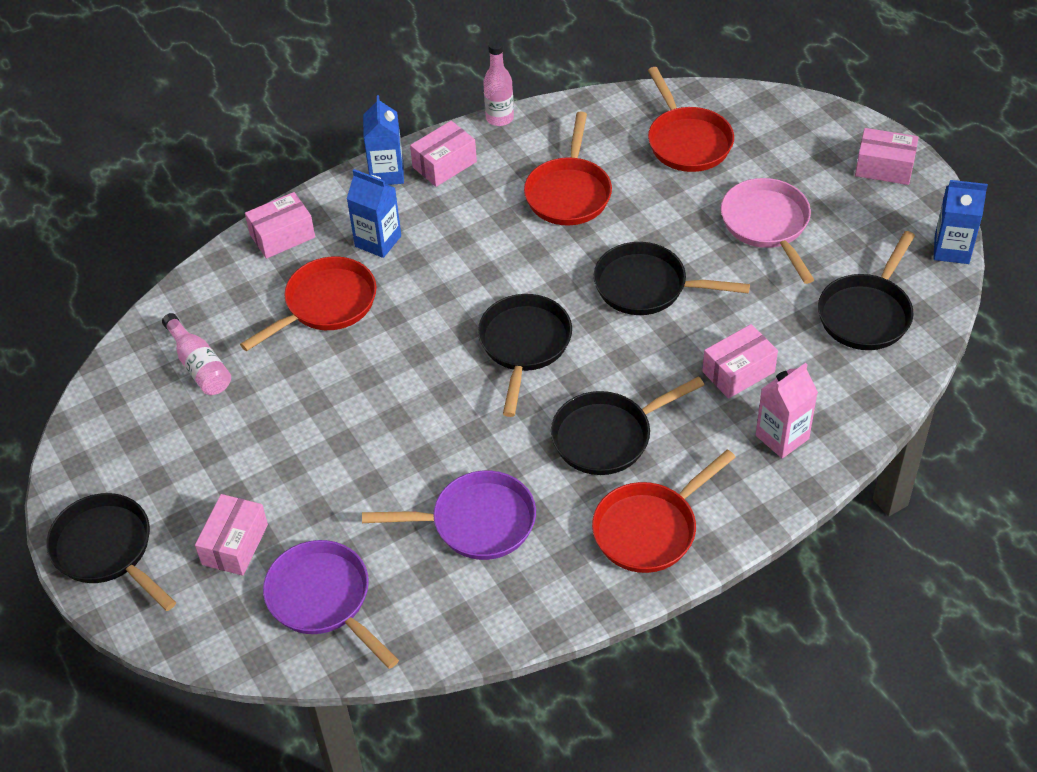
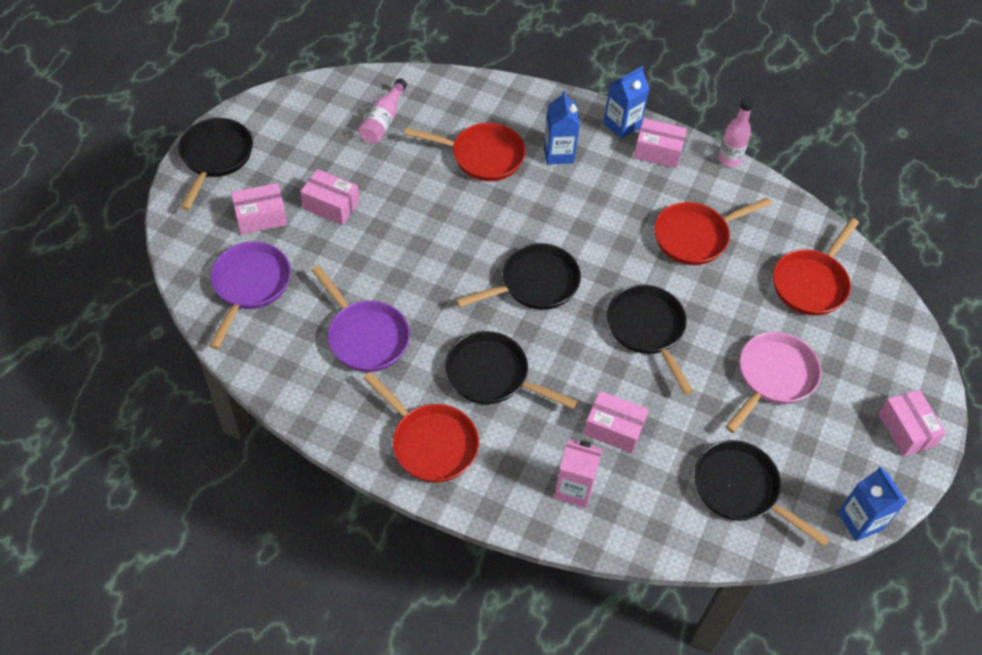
camera: 50 degrees right, 5 degrees up
(282, 236) = (520, 101): pink box -> pink box (331, 205)
(649, 529) = (430, 443): red pan -> red pan turned 150 degrees counterclockwise
(866, 313) = (740, 489): black pan -> black pan turned 45 degrees clockwise

